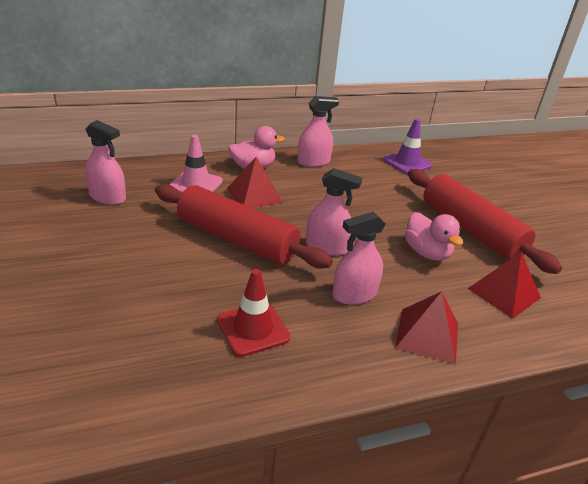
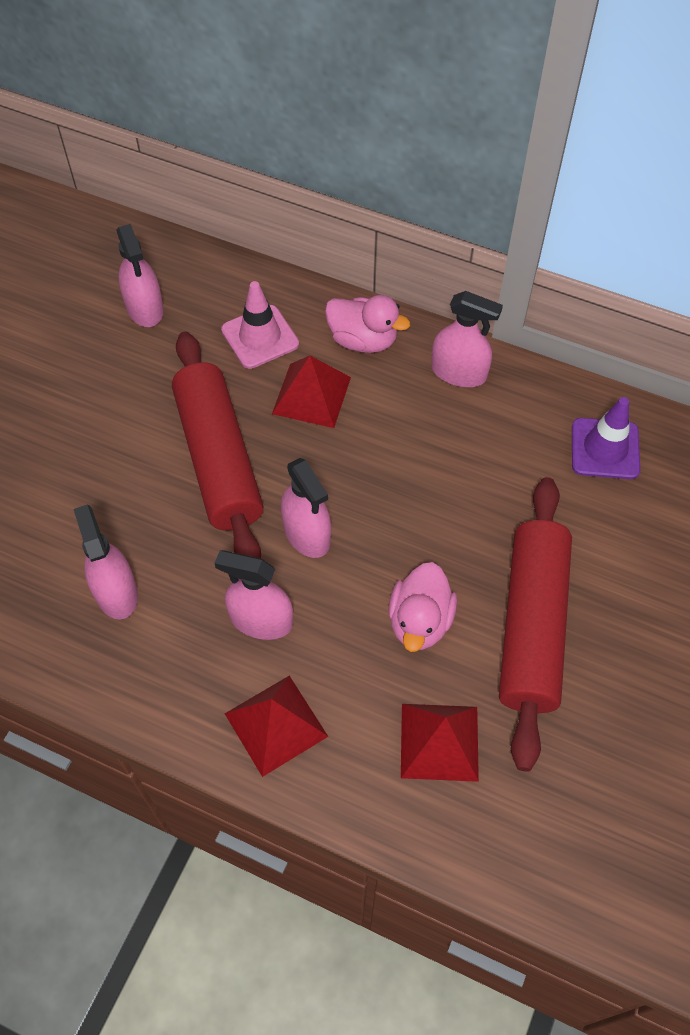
camera: 45 degrees right, 25 degrees up
(253, 329) = (116, 592): red traffic cone -> pink spray bottle

